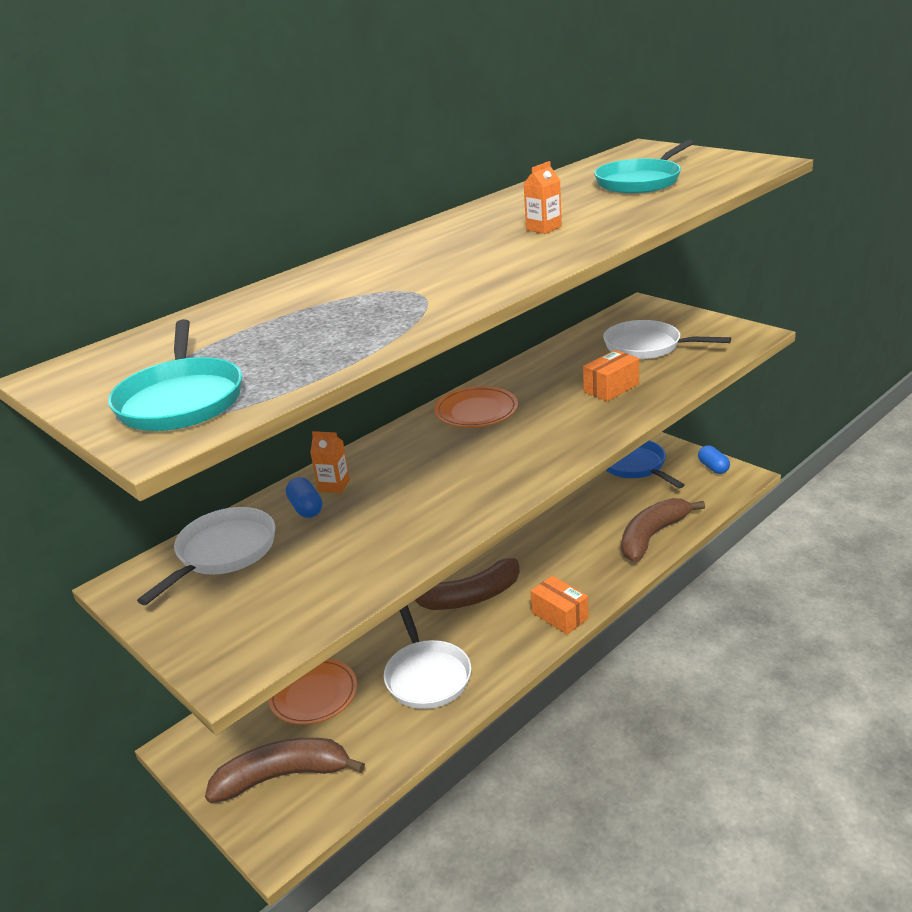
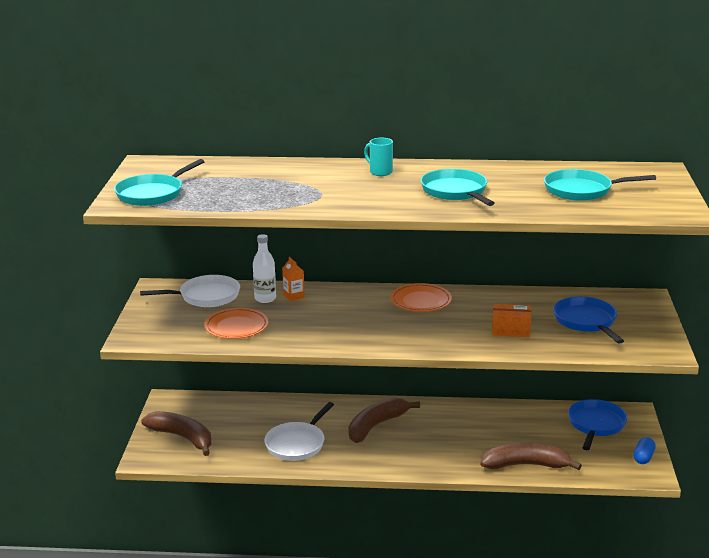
camera: 45 degrees right, 5 degrees down
(306, 508) = (265, 298): blue capsule -> white bottle
(313, 695) = (242, 417): orange plate -> orange plate (236, 327)
(413, 248) = (380, 172): none -> turquoise mug
(469, 597) = (376, 426): brown banana -> brown banana turned 105 degrees clockwise
(543, 228) = (455, 192): orange carton -> turquoise pan
(559, 616) = (401, 464): orange box -> none
(647, 346) = (586, 321): white pan -> blue pan

